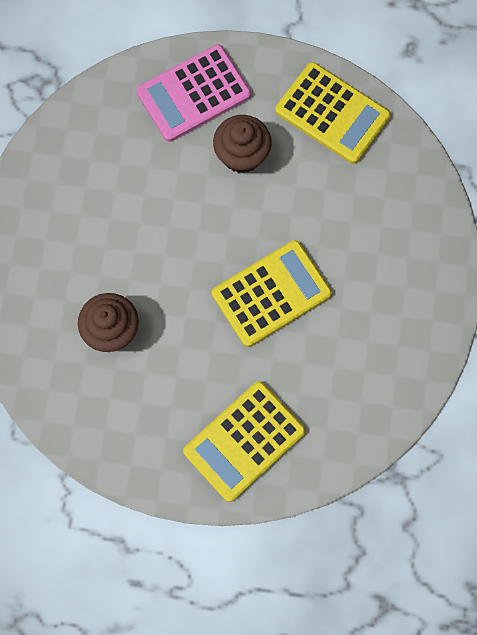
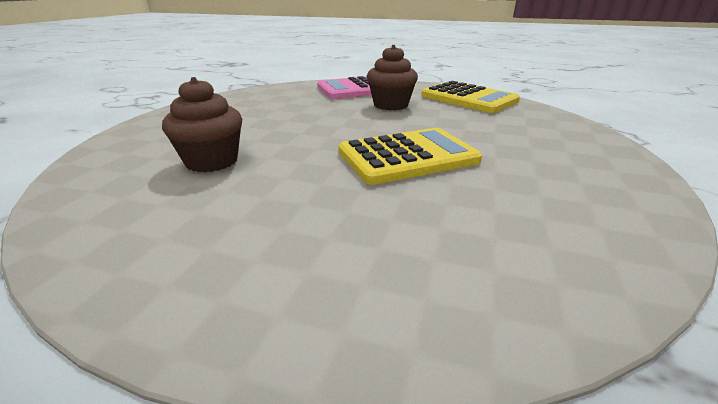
camera: 10 degrees right, 45 degrees down
(244, 441) = (337, 267): yellow calculator -> none

